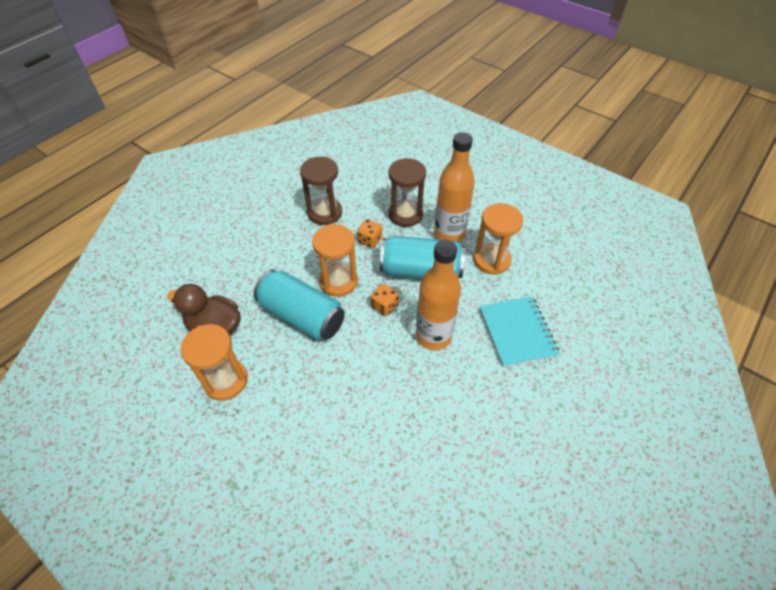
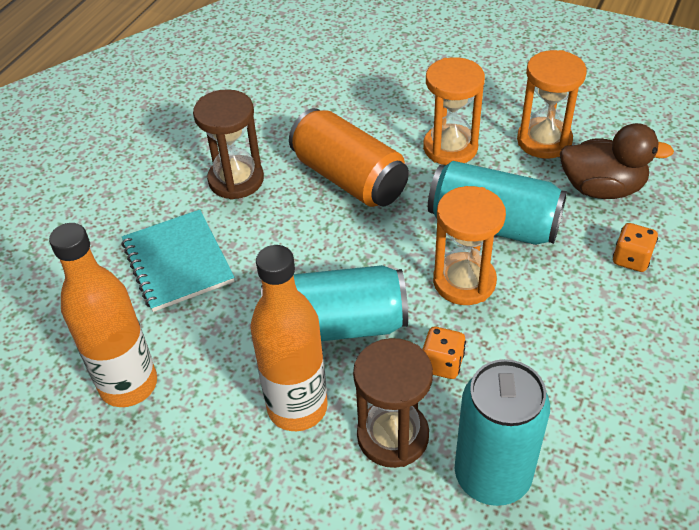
camera: 170 degrees right, 5 degrees down
(325, 213) = (553, 406): brown hourglass -> brown hourglass (236, 180)
(366, 193) = (492, 476): none -> turquoise can
(384, 306) = (379, 260): orange dice -> orange dice (631, 259)
(387, 378) = (349, 178): none -> orange can
(433, 336) = (298, 235): orange bottle -> orange bottle (128, 385)
(491, 260) = (215, 369): orange hourglass -> orange hourglass (450, 147)

